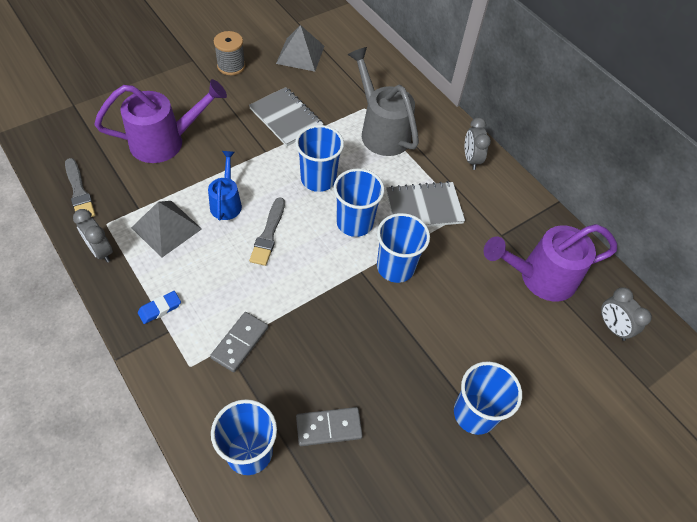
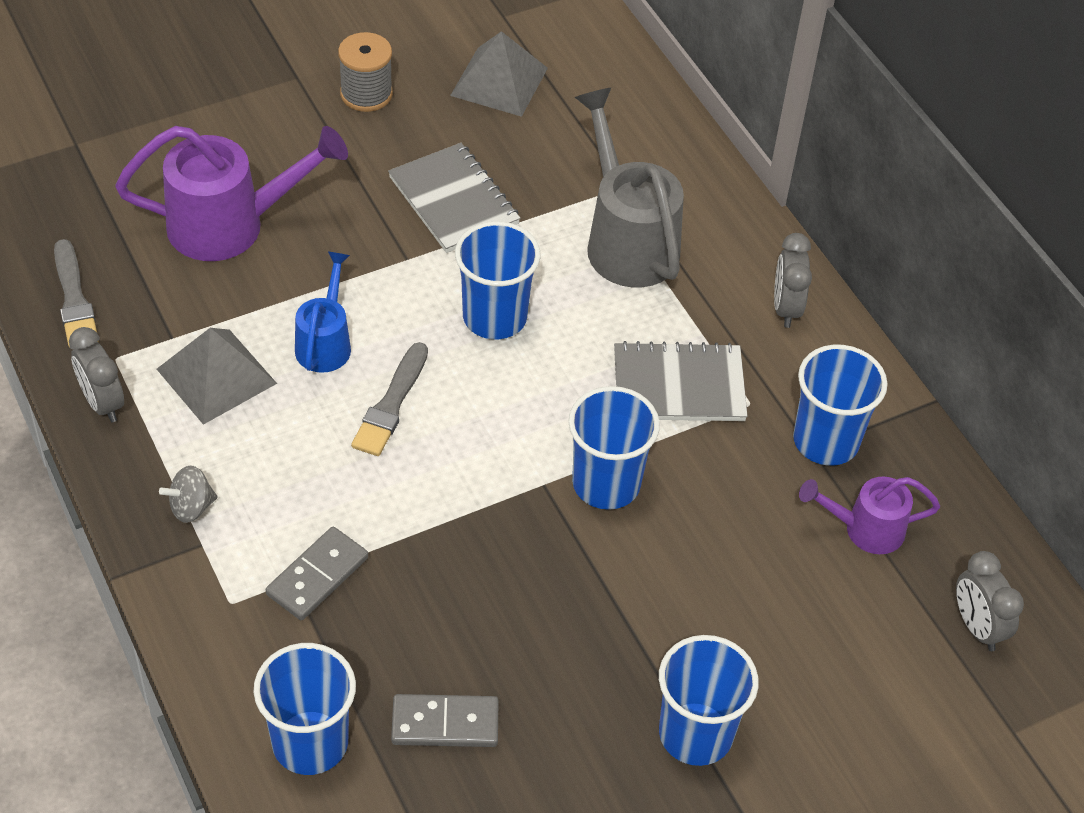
camera: 10 degrees right, 5 degrees down
(160, 309) = (191, 507): blue eraser -> grey spinning top
(354, 223) = (547, 400): blue cup -> blue cup (826, 441)
(540, 277) = (865, 529): purple watering can -> purple watering can, size x0.57

